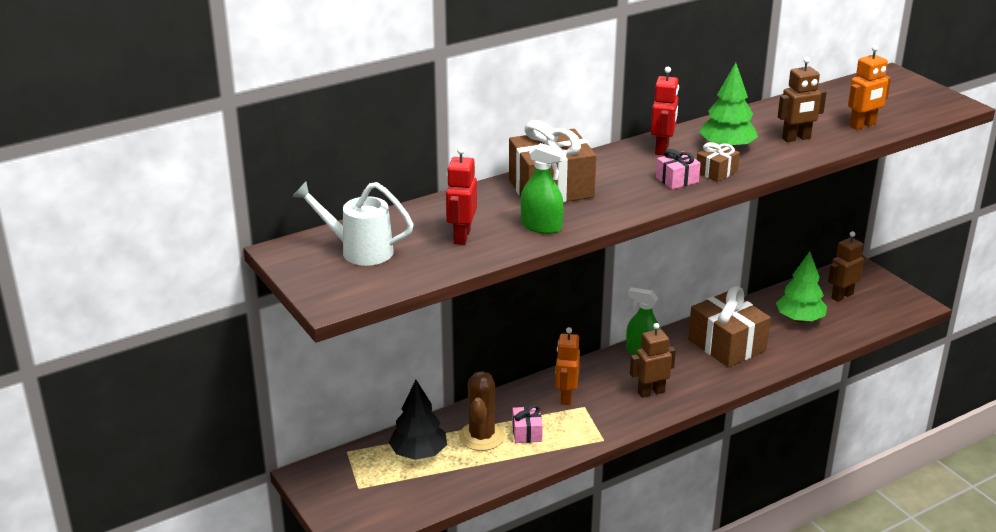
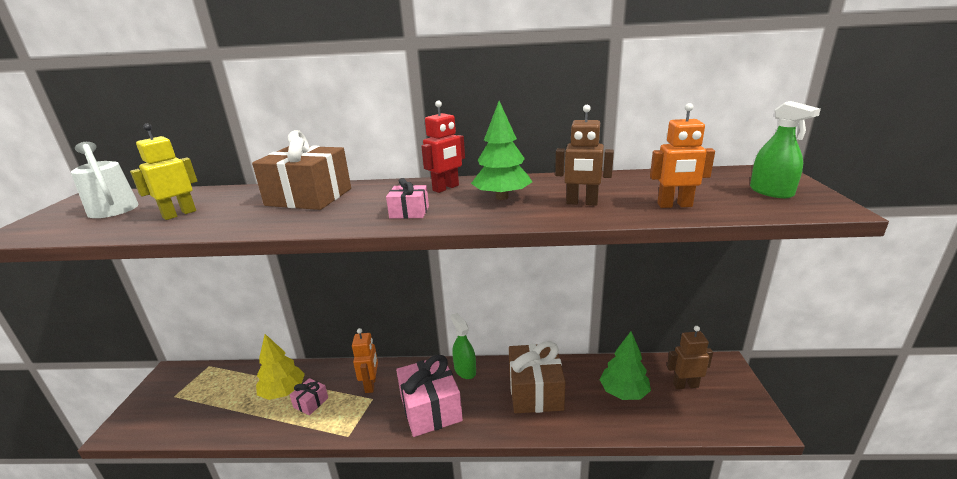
camera: 35 degrees right, 5 degrees down
(418, 453) = (236, 386): black tree -> none
(461, 236) = (179, 214): red robot -> yellow robot
(481, 436) = (283, 392): brown cactus -> yellow tree
(541, 226) = (238, 221): green spray bottle -> green spray bottle (771, 192)
(566, 397) = (371, 385): orange robot -> orange robot turned 135 degrees clockwise
(651, 392) = (430, 408): brown robot -> pink gift
(716, 172) = (454, 213): brown gift -> none

